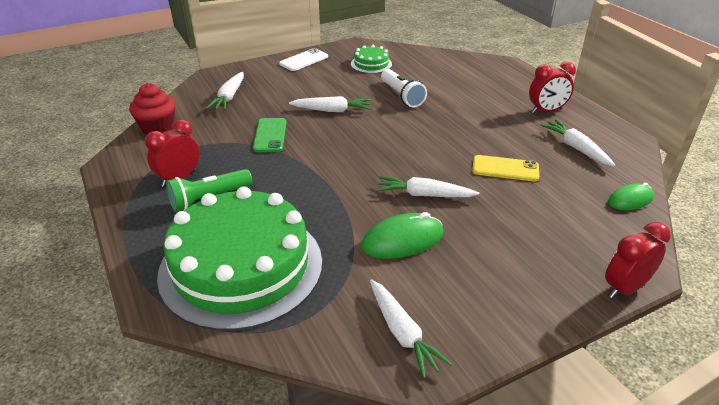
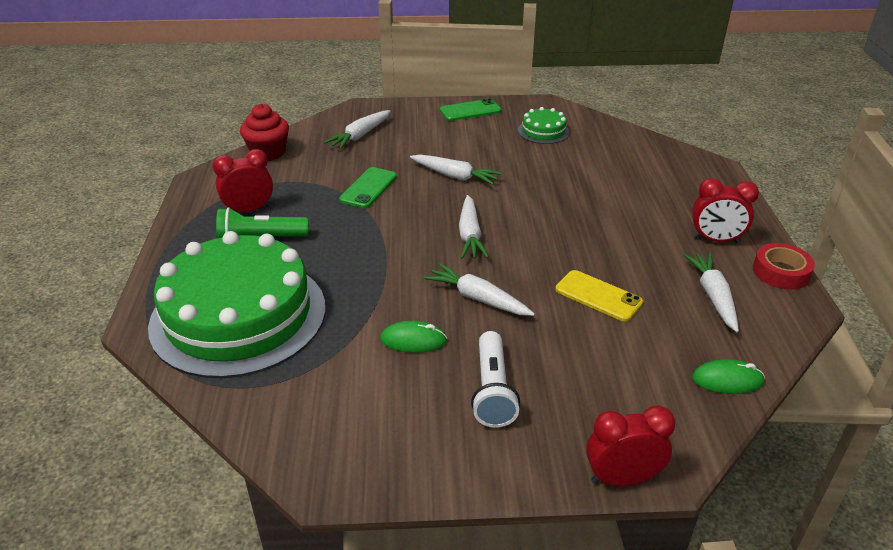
camera: 25 degrees right, 0 degrees up
(304, 60) = (470, 110): white phone -> green phone
(401, 96) = (547, 177): white flashlight -> white flashlight (492, 390)
(402, 240) = (413, 340): green mouse -> green mouse, size x0.65
(402, 333) = (335, 434): white carrot -> white carrot (470, 235)
(601, 121) = (781, 272): none -> red tape

